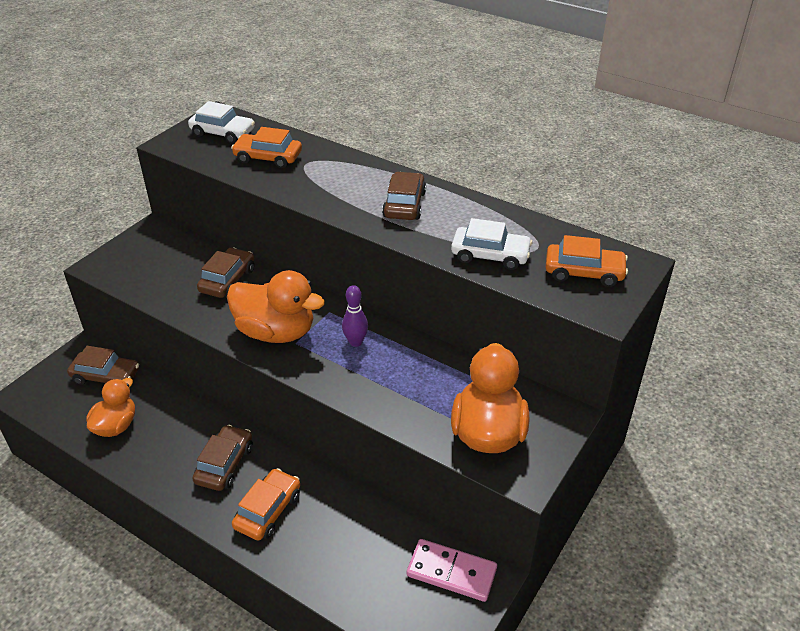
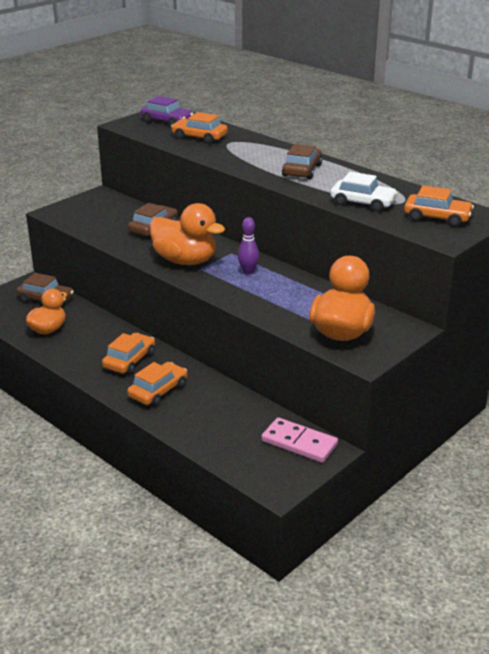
camera: 10 degrees right, 10 degrees down
(223, 133) = (167, 121): white car -> purple car
(224, 464) = (129, 360): brown car -> orange car

